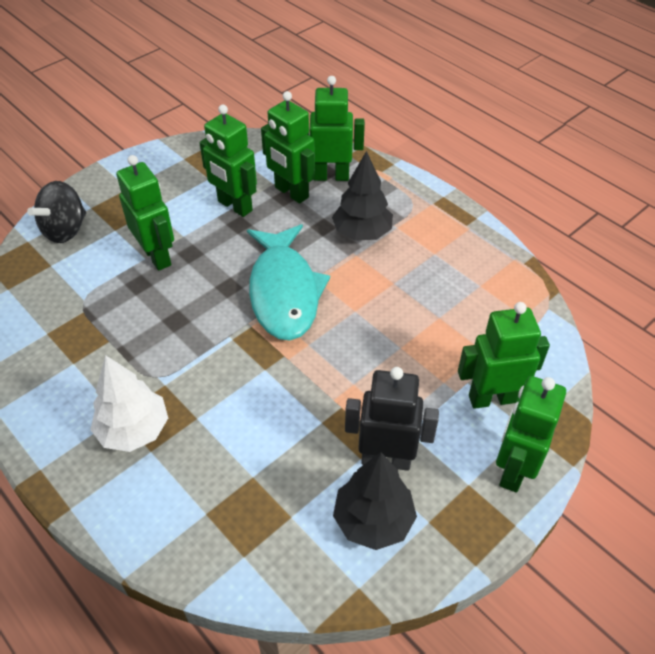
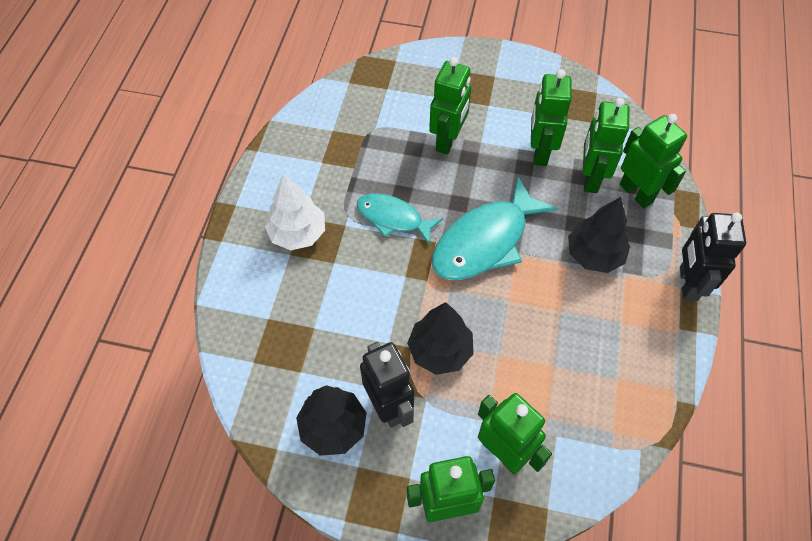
camera: 55 degrees right, 10 degrees up
(65, 230) = (423, 72): black spinning top -> none
(196, 342) = (393, 218): none -> turquoise fish
(362, 387) = (440, 351): none -> black tree
(433, 197) = (687, 283): none -> black robot

